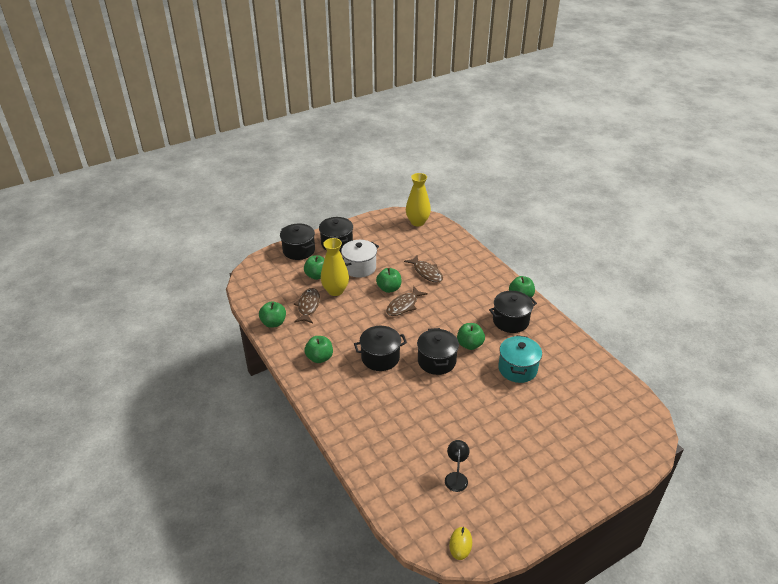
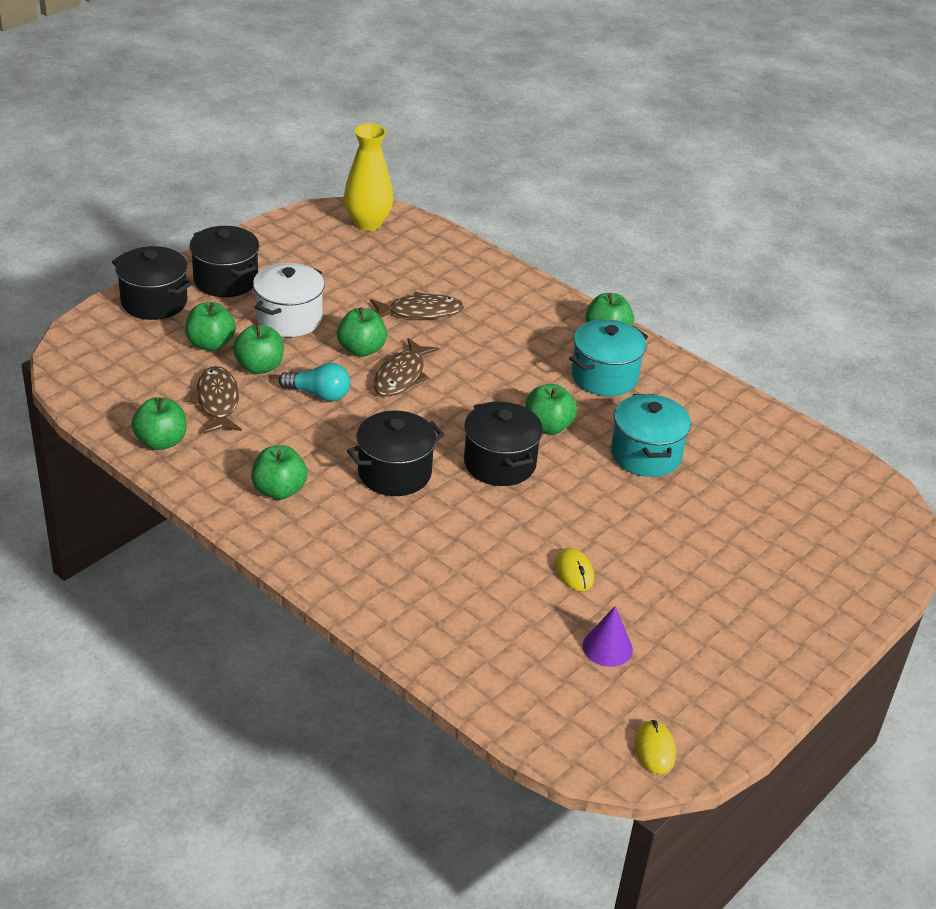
camera: 20 degrees left, 0 degrees up
(335, 291) = (259, 367): yellow vase -> green apple
(359, 309) = (319, 394): none -> turquoise light bulb
(426, 272) = (420, 312): brown fish -> brown fish turned 45 degrees counterclockwise
(453, 430) = (574, 572): none -> yellow mouse
(456, 477) = (607, 647): black lamp -> purple cone
(510, 321) = (604, 376): black pot -> turquoise pot

